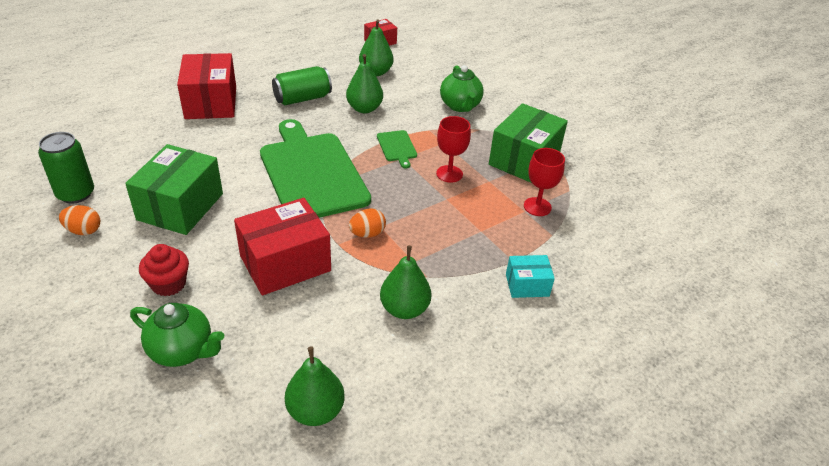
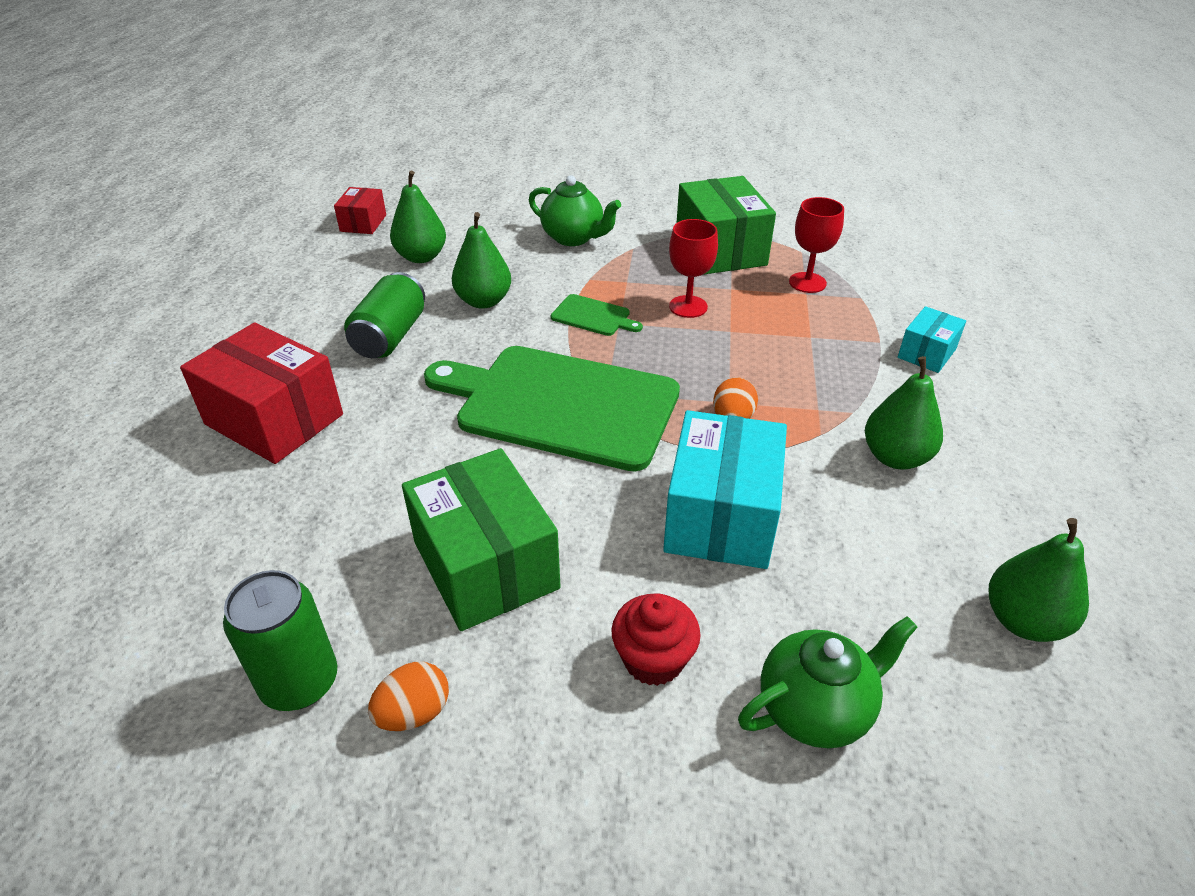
camera: 45 degrees left, 0 degrees up
(285, 263) = (721, 516): red box -> turquoise box

